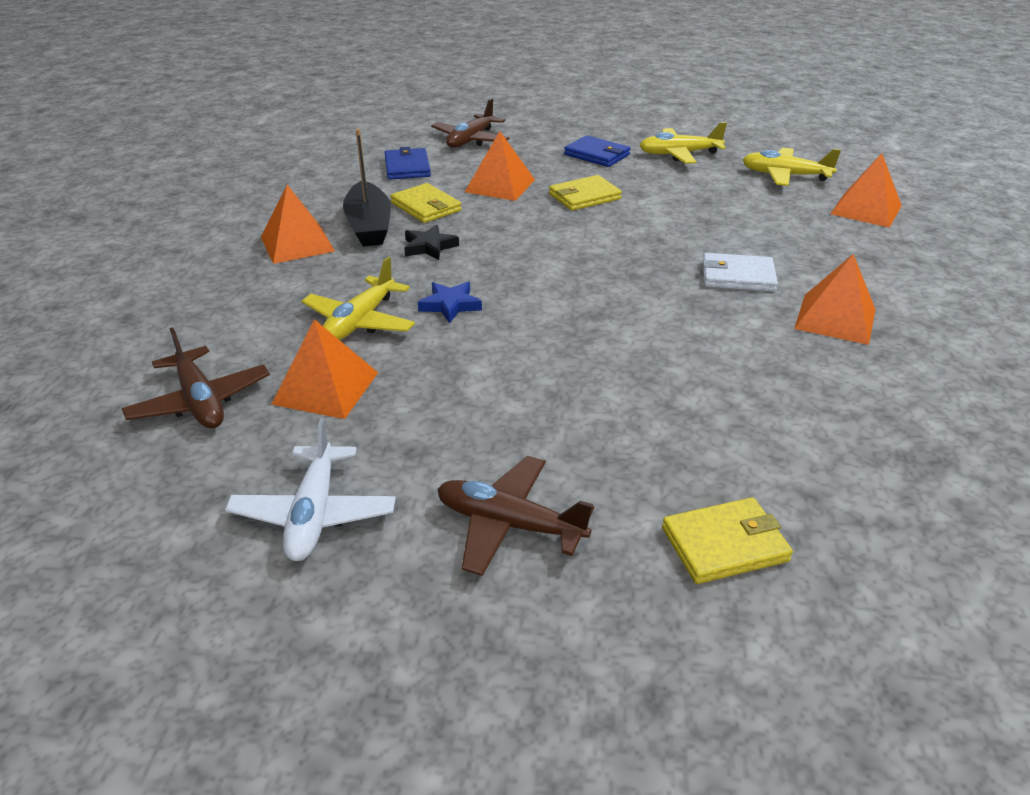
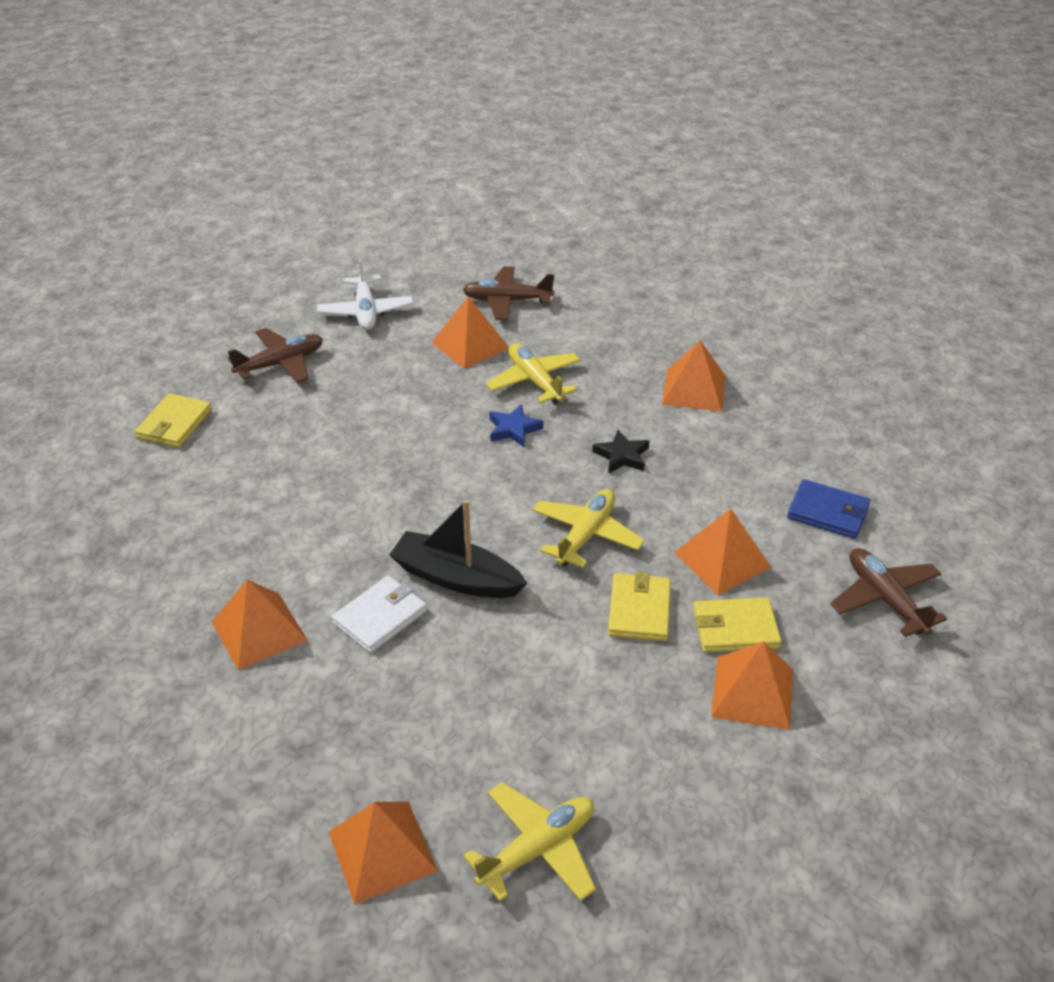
camera: 125 degrees right, 5 degrees up
(314, 513) = (366, 311): white plane -> white plane turned 135 degrees counterclockwise
(369, 226) = (696, 437): black boat -> black boat (456, 578)
(426, 207) = (710, 486): yellow wallet -> yellow wallet (735, 628)
(597, 155) = (753, 692): blue wallet -> orange pyramid
(679, 154) = (693, 782): yellow plane -> yellow plane (586, 535)

